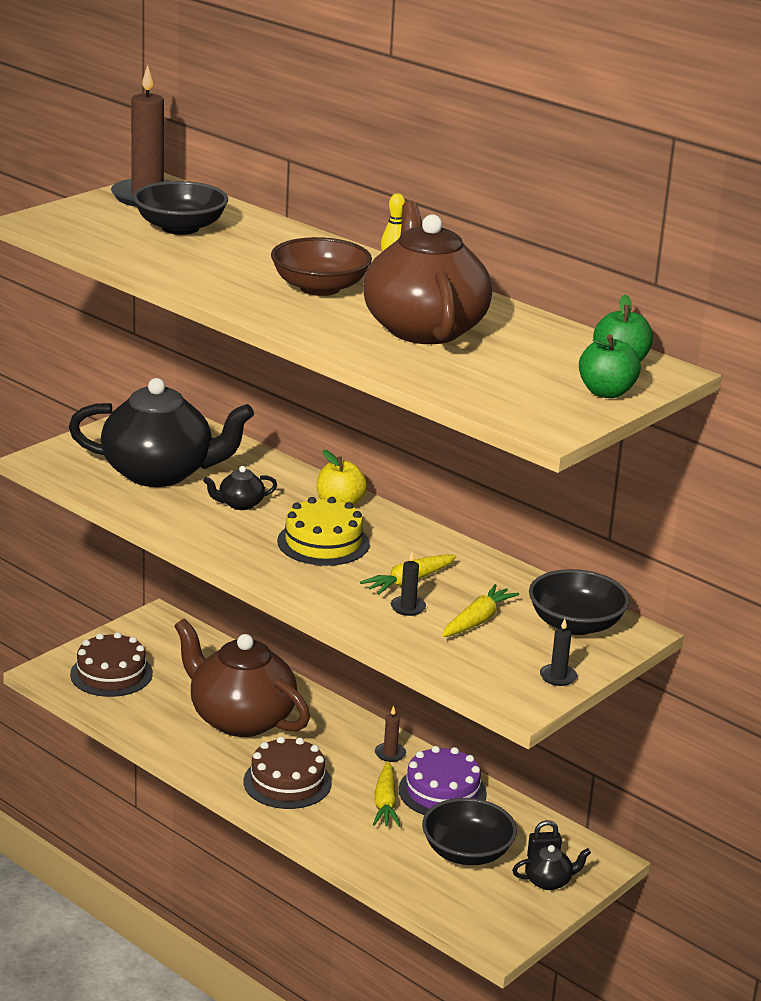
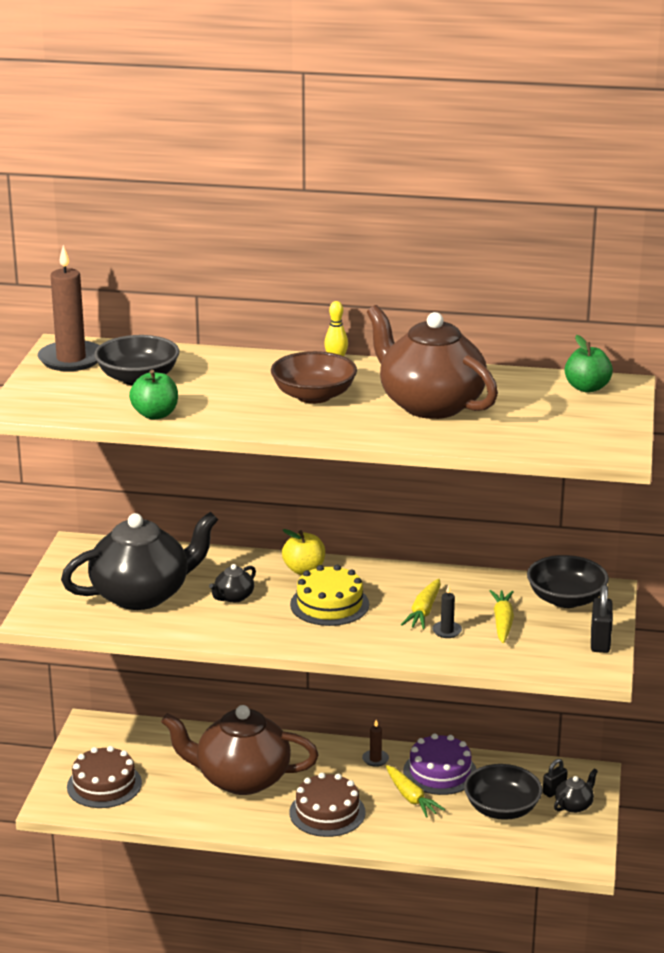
camera: 30 degrees left, 0 degrees up
(558, 677) = (600, 642): black candle -> black padlock
(606, 392) = (611, 413): green apple -> green apple (155, 414)

